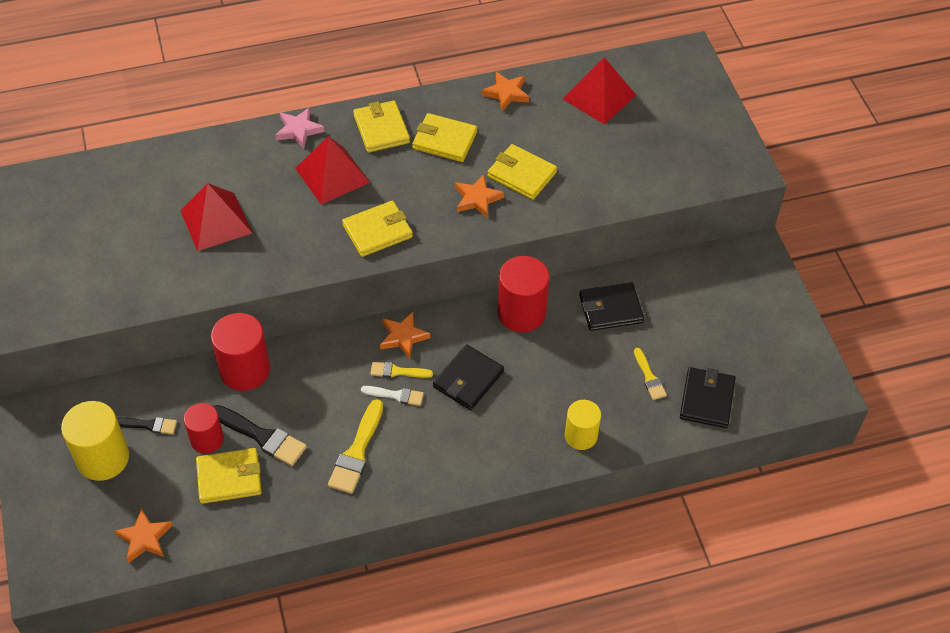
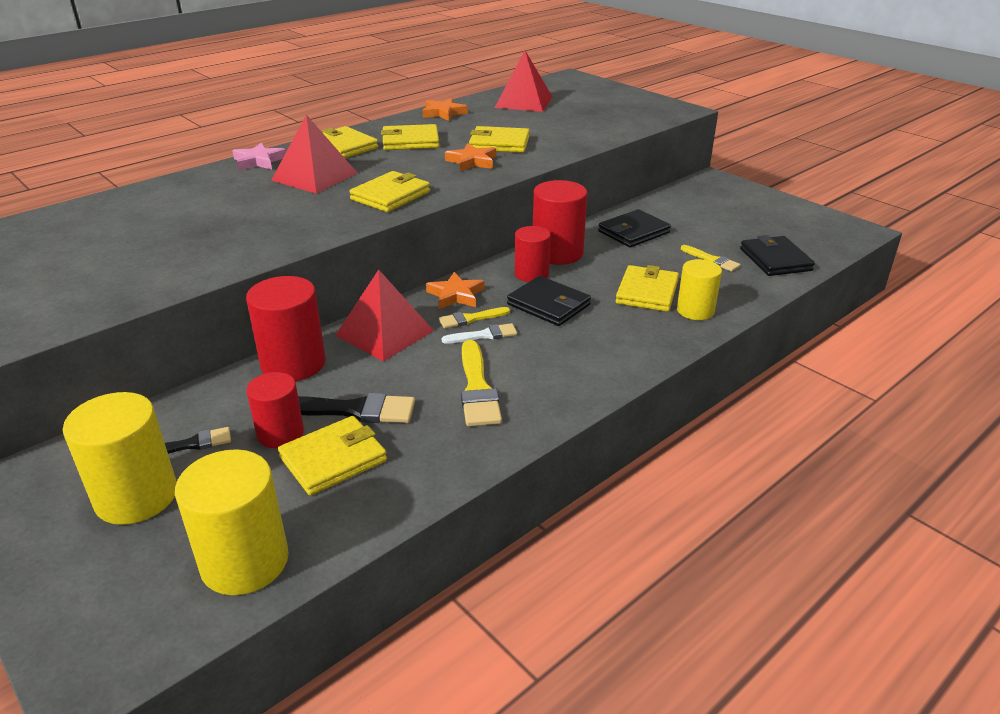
camera: 25 degrees left, 20 degrees down
(144, 538) = (245, 561): orange star -> yellow cylinder
(215, 221) = (202, 225): red pyramid -> red pyramid (384, 333)
(468, 379) = (548, 305): black wallet -> black wallet turned 60 degrees counterclockwise
(480, 334) = (531, 274): none -> red cylinder
(559, 397) = (647, 292): none -> yellow wallet

